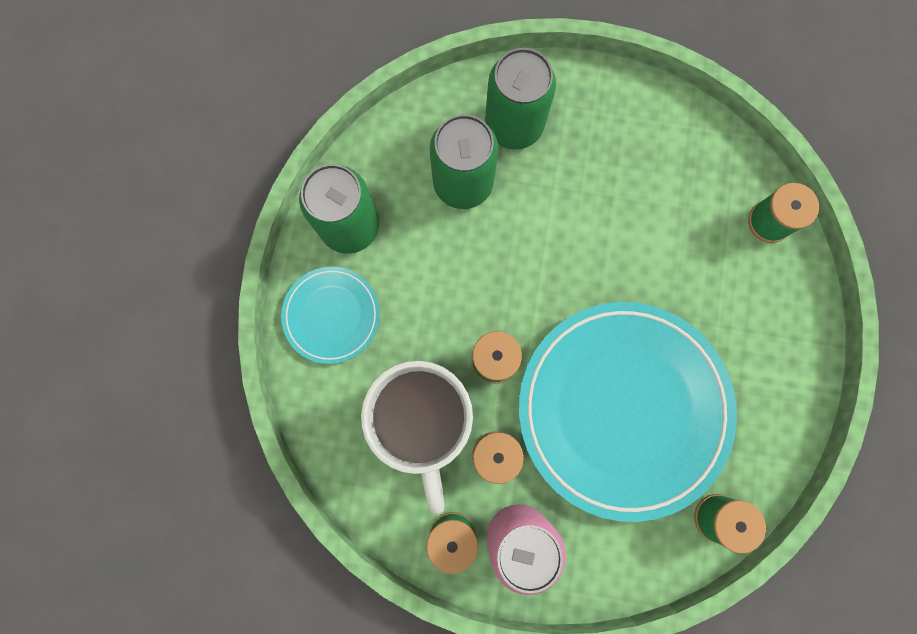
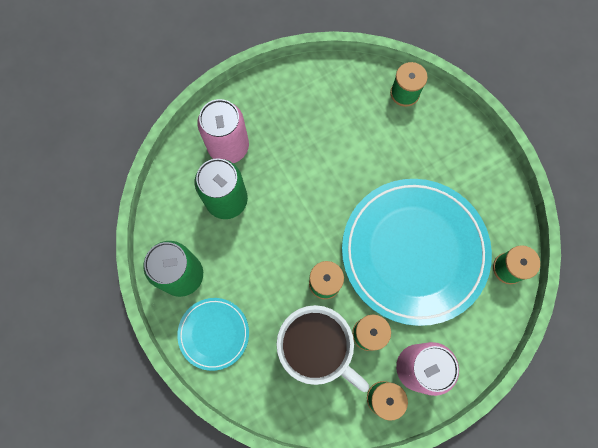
camera: 40 degrees left, 5 degrees down
(514, 125) = (228, 146): green can -> pink can

